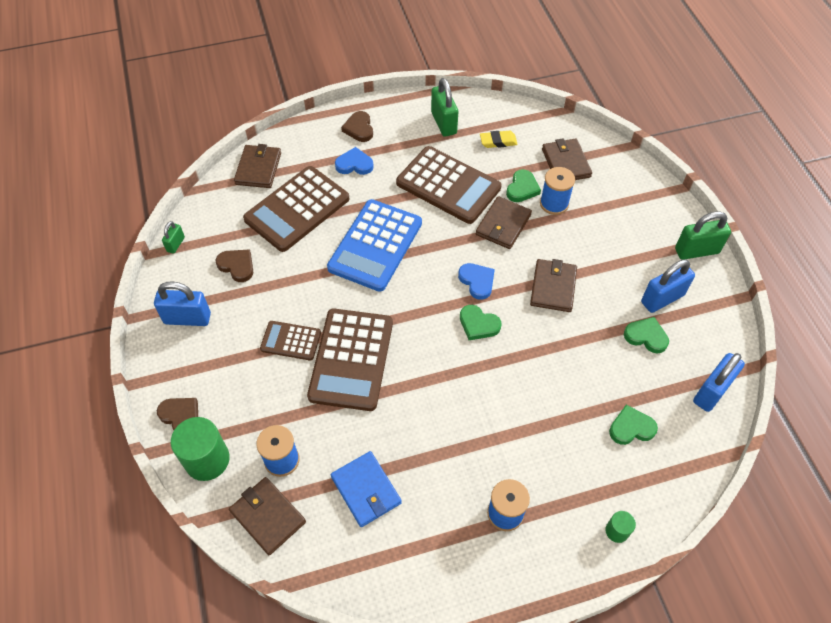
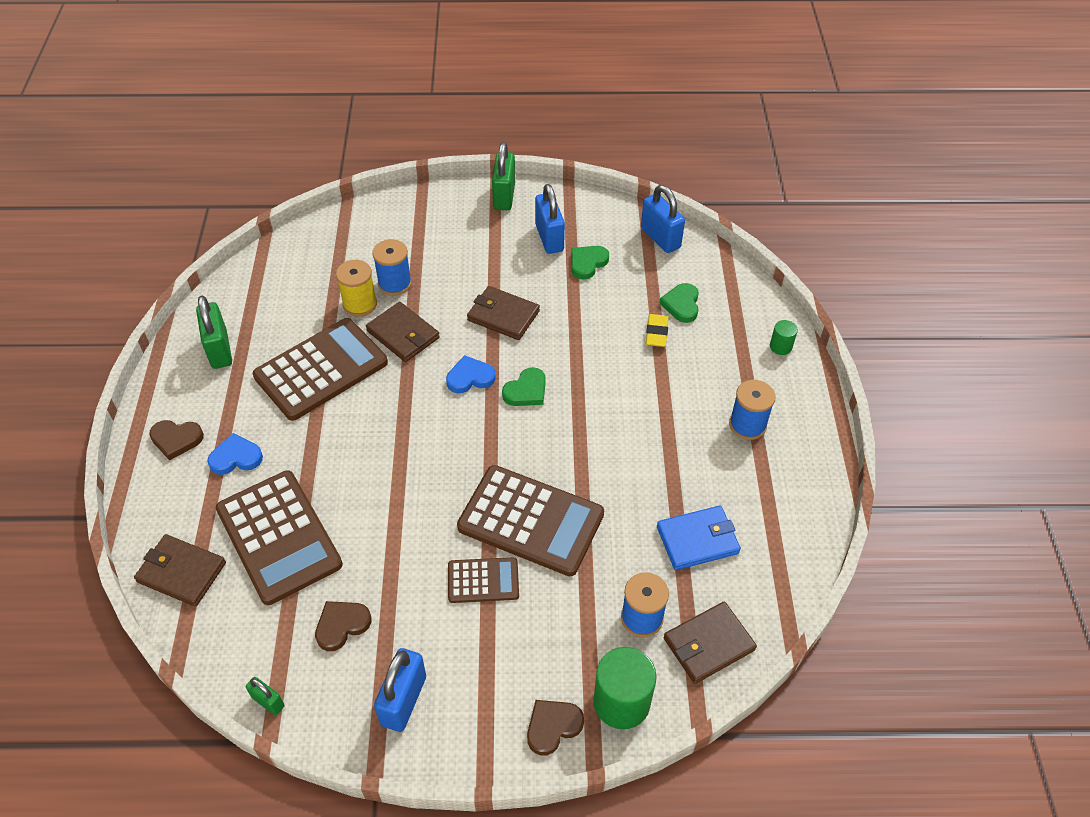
camera: 75 degrees left, 5 degrees down
(290, 341) = (483, 580): brown calculator -> brown calculator turned 120 degrees counterclockwise
(354, 164) = (236, 457): blue heart -> blue heart turned 60 degrees clockwise
(375, 245) = (377, 462): blue calculator -> none
(443, 123) = (219, 350): green padlock -> green padlock turned 75 degrees clockwise
(498, 141) = (279, 306): yellow eraser -> yellow eraser (656, 333)
(522, 188) = (360, 304): green heart -> yellow spool
(566, 163) = (343, 257): brown wallet -> none

